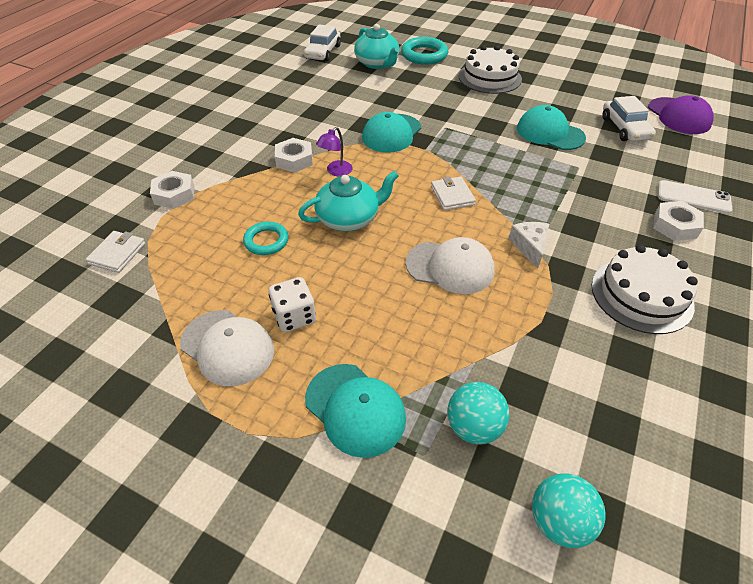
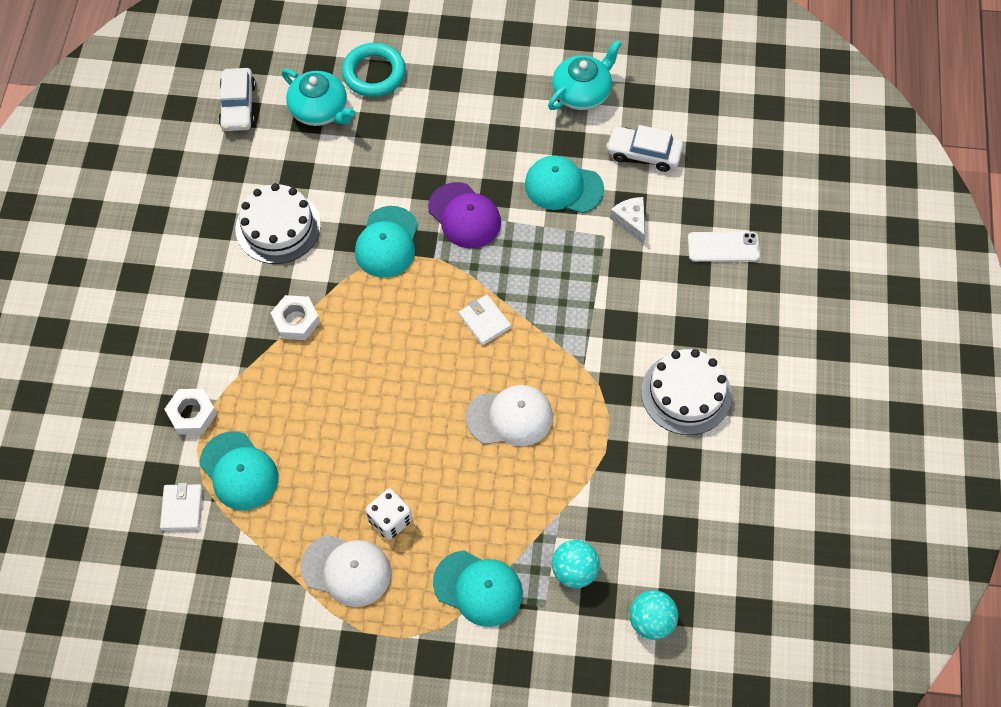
camera: 20 degrees left, 15 degrees up
(184, 241) = (239, 471): none -> turquoise cap
(266, 241) = (322, 444): turquoise ring -> none
(336, 171) = (349, 324): purple lamp -> none
(349, 218) = (391, 387): turquoise teapot -> turquoise teapot (582, 92)
(489, 77) = (470, 99): white cake -> white cake (278, 227)
(529, 247) = (577, 367): white cheese -> white cheese (631, 221)
(625, 128) = (643, 153): white car -> white car turned 135 degrees clockwise
(675, 226) = (708, 294): white nut -> none
(679, 116) = (700, 112): purple cap -> purple cap (464, 216)

